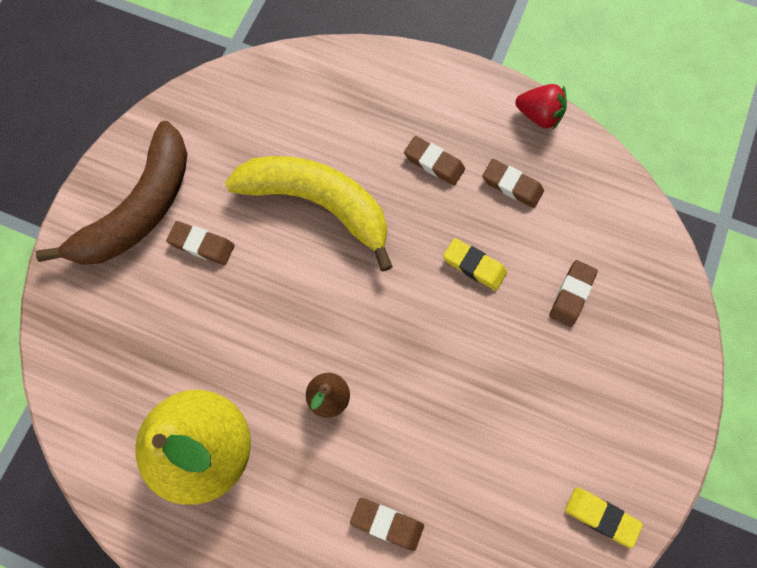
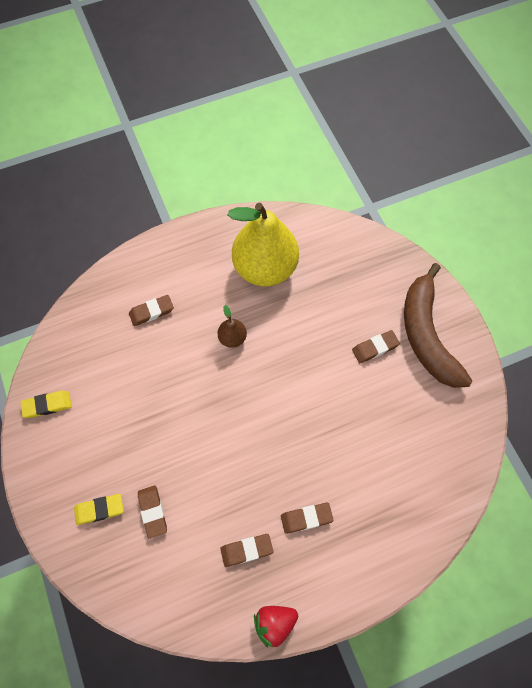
camera: 135 degrees right, 5 degrees down
(318, 204) = (343, 427): yellow banana -> none
(474, 266) = (223, 475): yellow eraser -> yellow eraser (99, 509)

